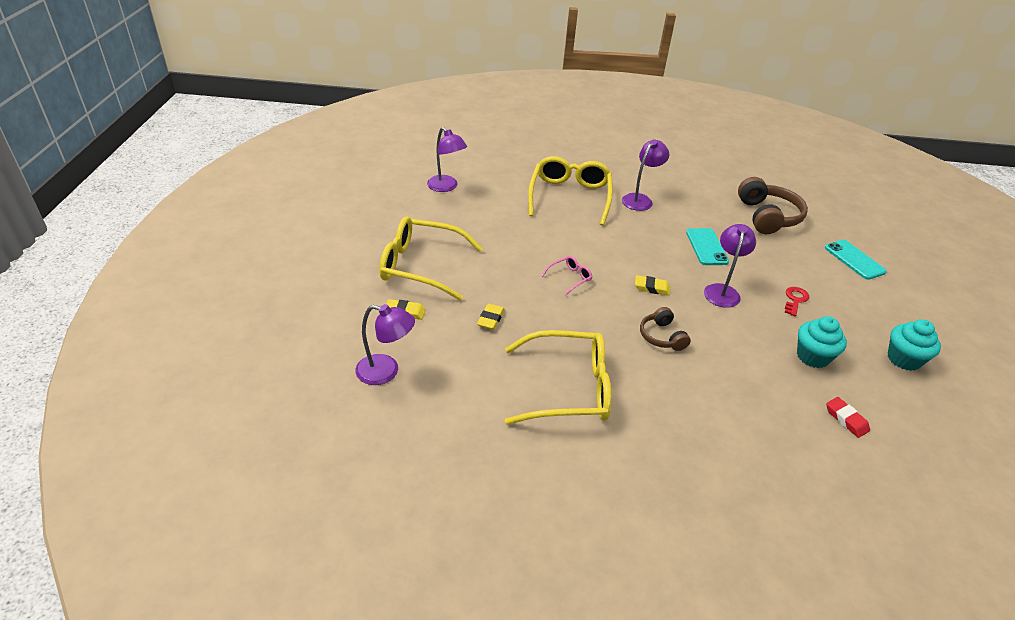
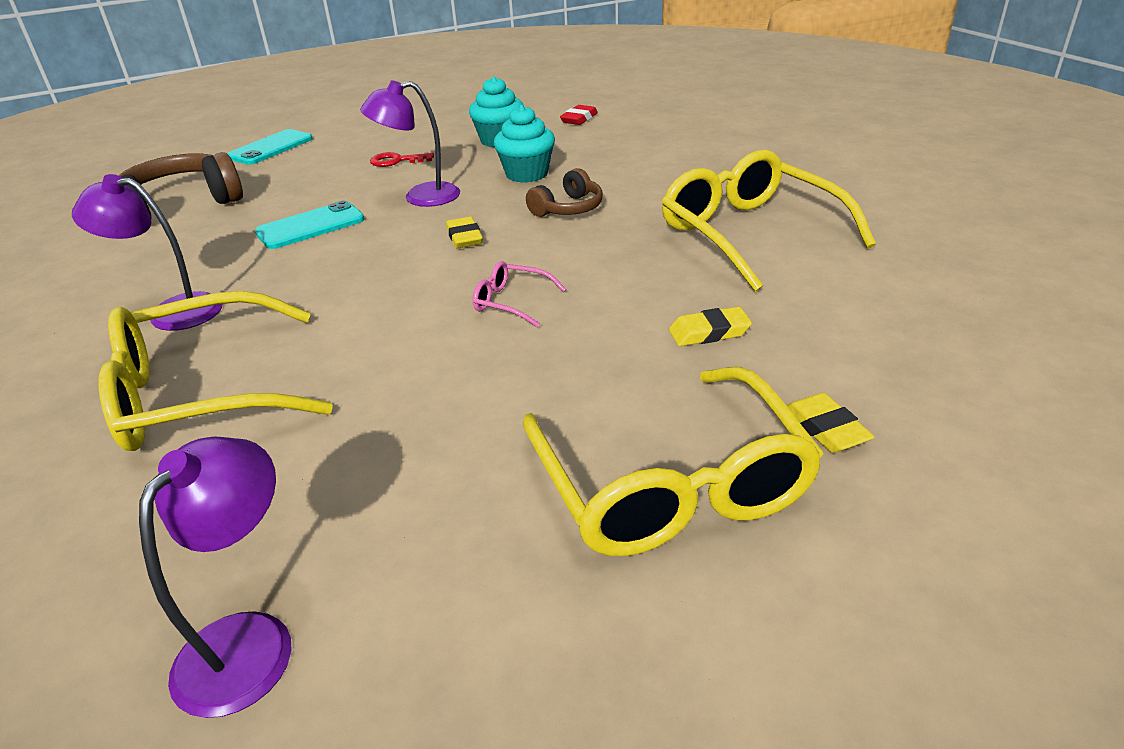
camera: 115 degrees left, 5 degrees down
(386, 371) = (970, 374): purple lamp -> none
(903, 359) = (454, 112): turquoise cupcake -> turquoise cupcake (527, 174)

